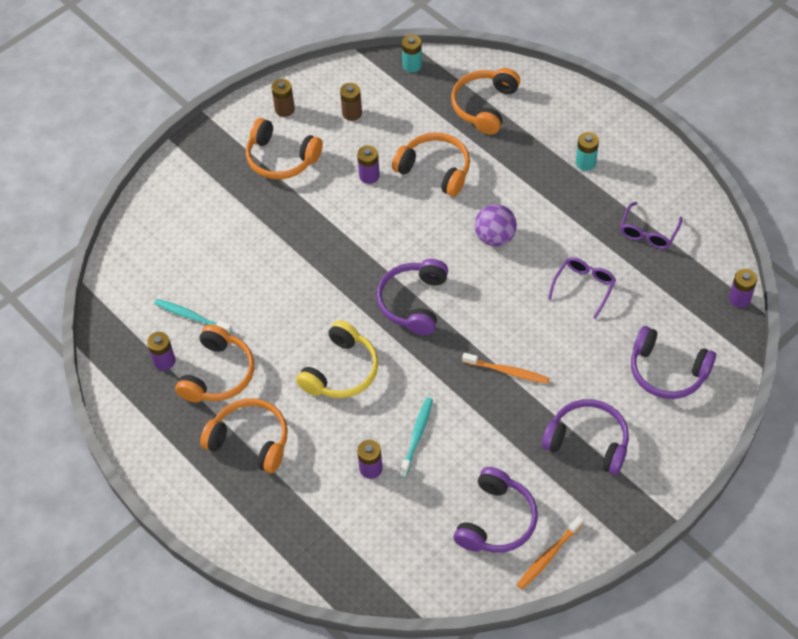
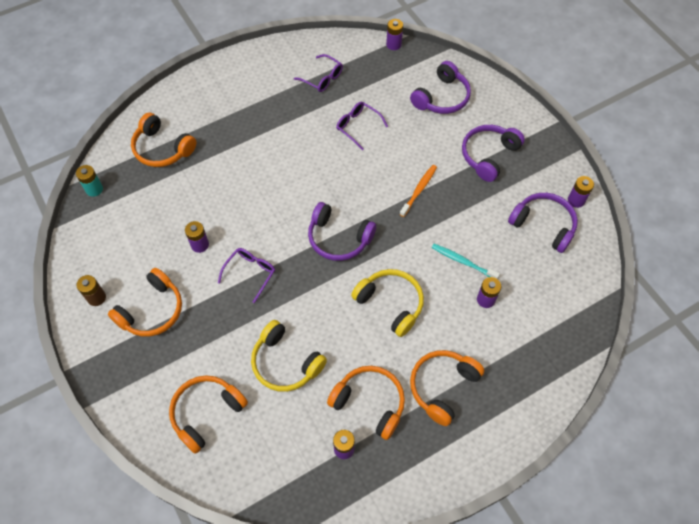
camera: 80 degrees left, 5 degrees up
(191, 316) = (301, 417): turquoise toothbrush -> none
(248, 288) = (285, 363): none -> yellow headphones
(345, 230) = (250, 273): none -> purple glasses
(352, 113) = (126, 244): brown battery -> none
(435, 170) = (213, 196): orange headphones -> orange headphones (206, 413)
(495, 237) = (294, 170): purple ball -> none
(548, 556) = (576, 200): orange toothbrush -> purple battery
(585, 163) = (245, 98): turquoise battery -> none

